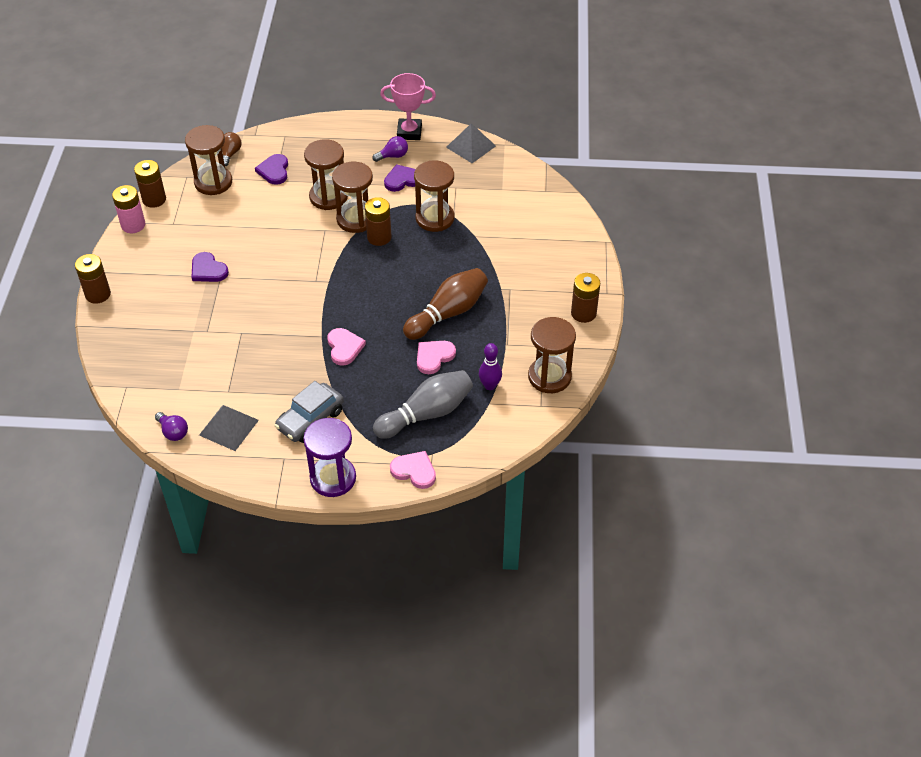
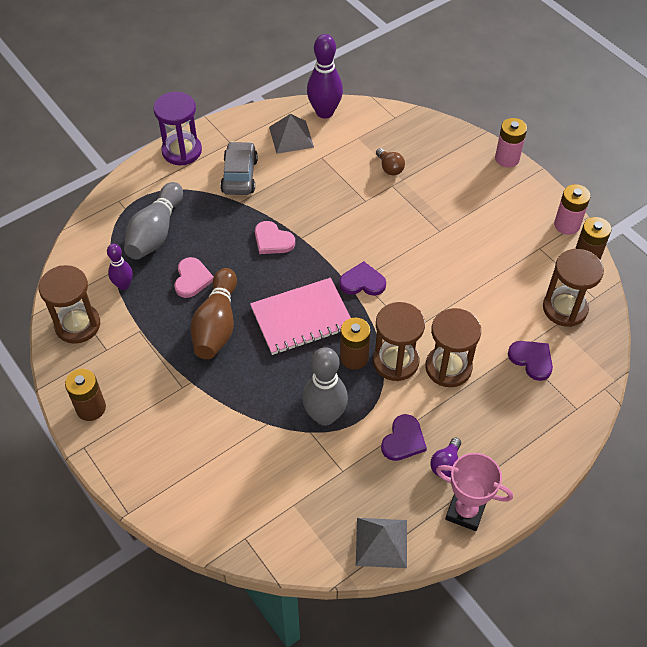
camera: 140 degrees right, 5 degrees up
(98, 294) = (507, 158): brown battery -> pink battery
(173, 432) = (324, 112): purple light bulb -> purple bowling pin
(208, 270) = (456, 229): purple heart -> purple heart (362, 282)
(230, 154) = (594, 349): brown light bulb -> brown light bulb (389, 168)
(385, 281) = (302, 318): none -> pink notebook
(409, 132) = (465, 511): pink trophy -> pink trophy turned 60 degrees clockwise
(414, 471) = (127, 189): pink heart -> none
(435, 218) = (325, 416): brown hourglass -> grey bowling pin

